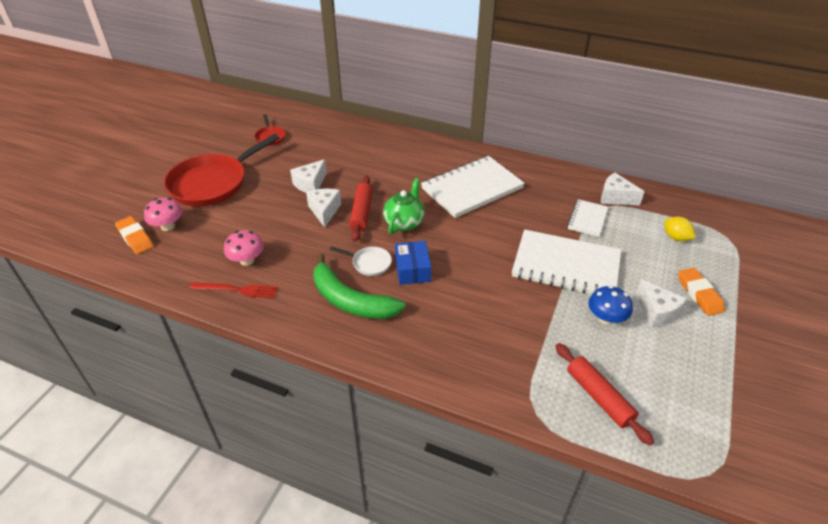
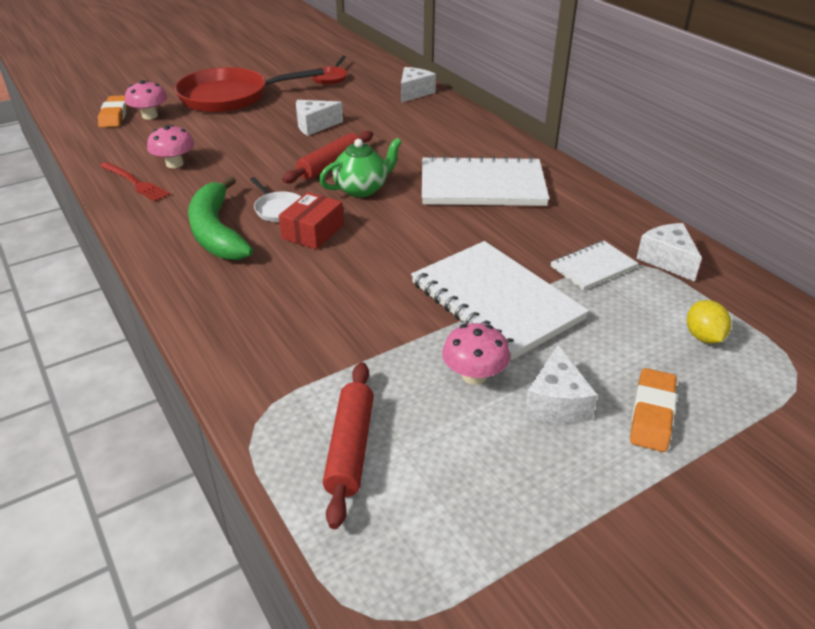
camera: 35 degrees right, 5 degrees down
(324, 211) = (297, 151): white cheese -> white cheese (414, 93)
(412, 269) = (313, 232): blue box -> red box
(606, 318) = (474, 375): blue mushroom -> pink mushroom

